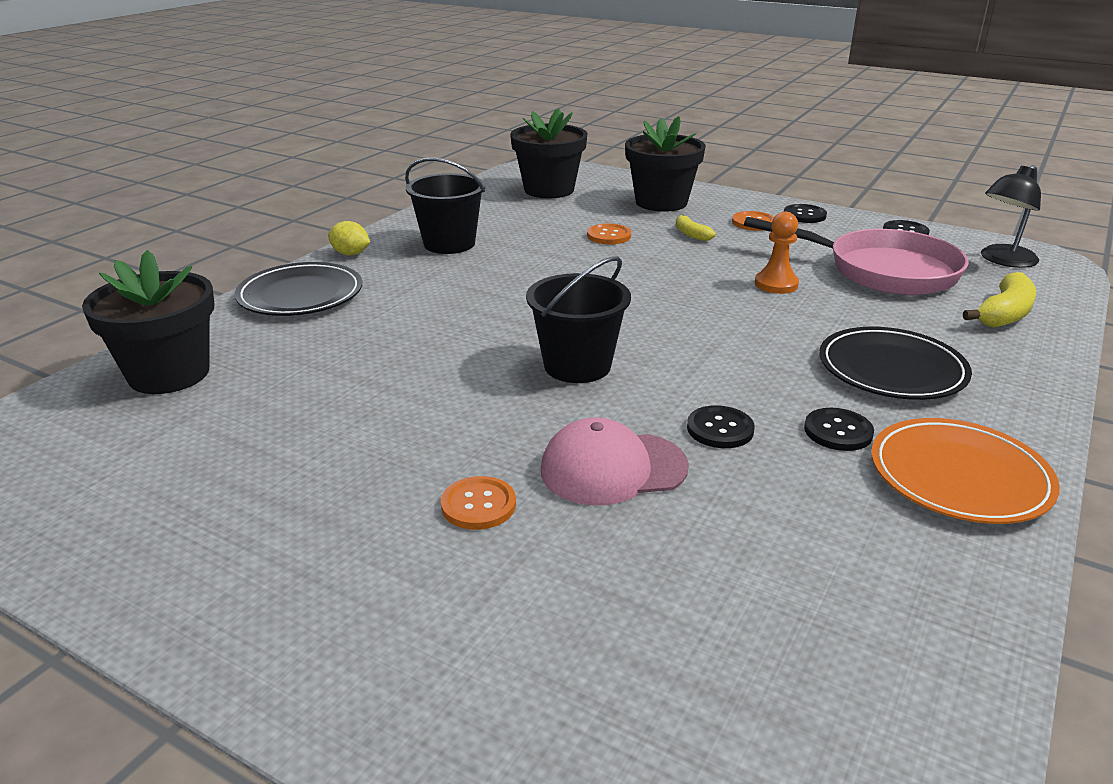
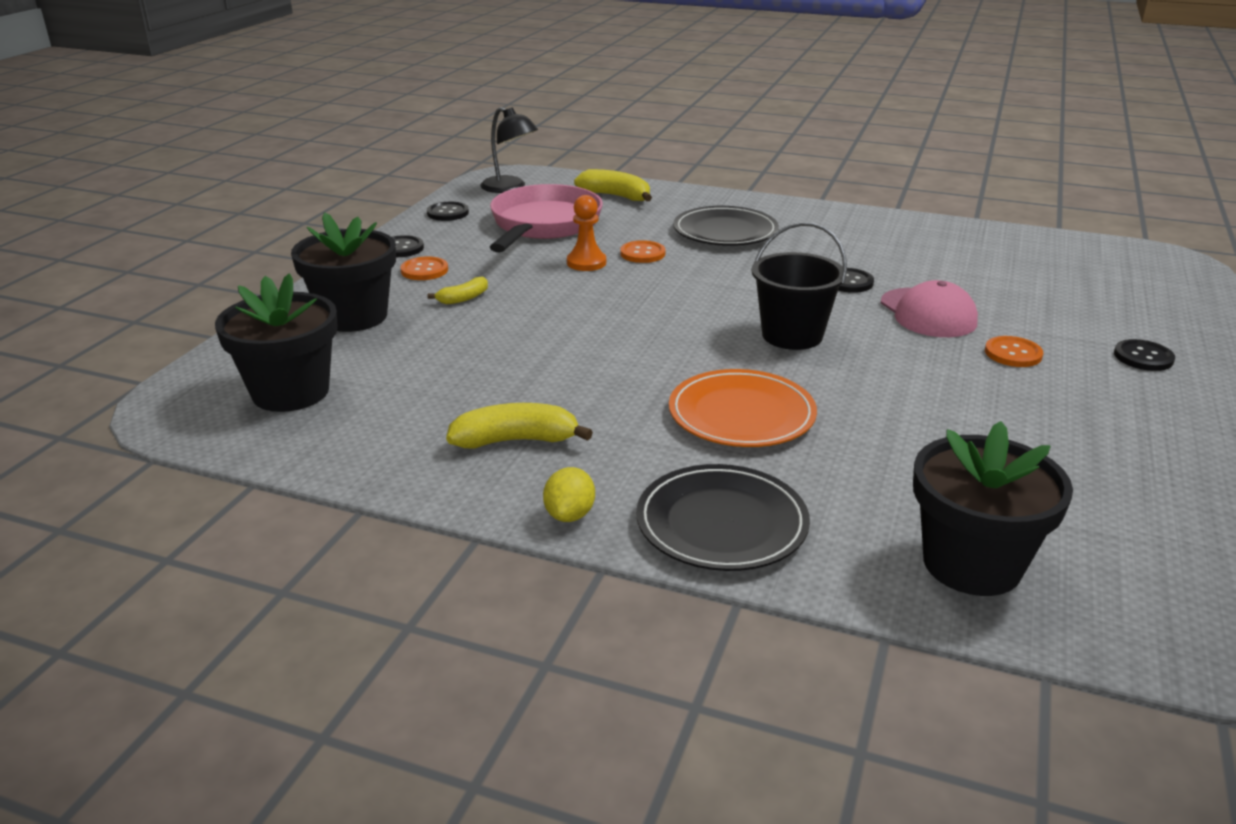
camera: 100 degrees left, 0 degrees up
(449, 244) = (516, 440): black bucket -> yellow banana
(609, 236) = (473, 340): orange button -> orange button (642, 253)
(838, 431) = (823, 249): black button -> black button (1143, 357)
(959, 476) = (848, 224): orange plate -> orange plate (741, 414)

